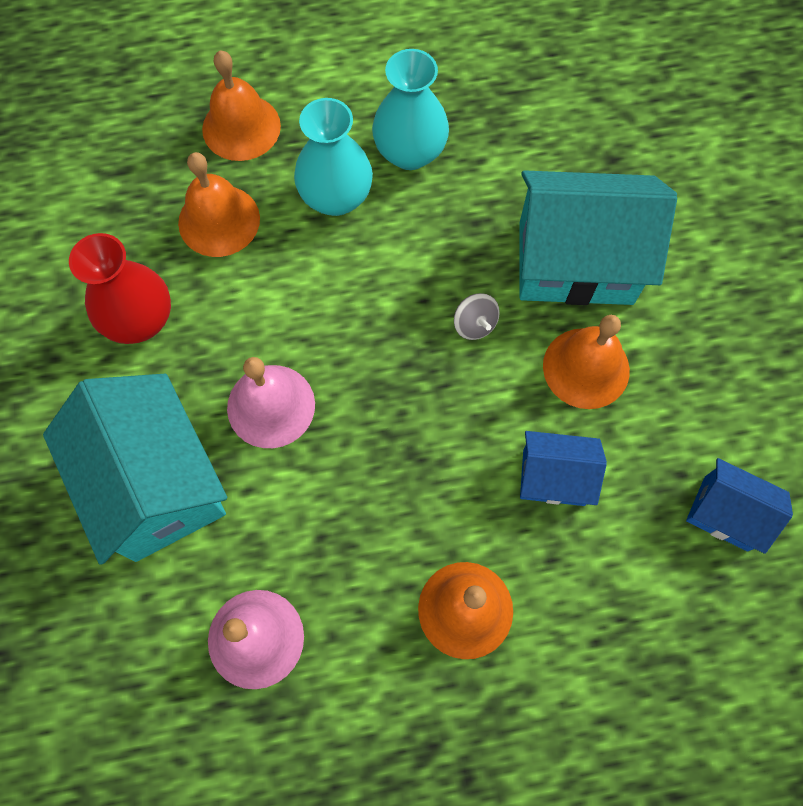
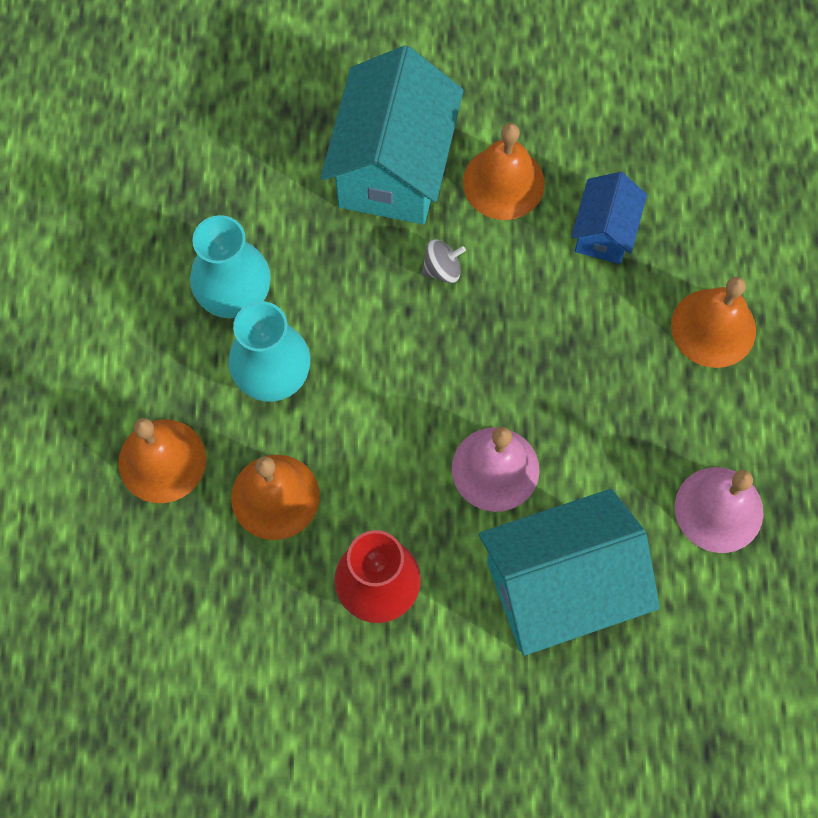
camera: 80 degrees left, 0 degrees up
(725, 513) = (655, 104): blue house -> none

